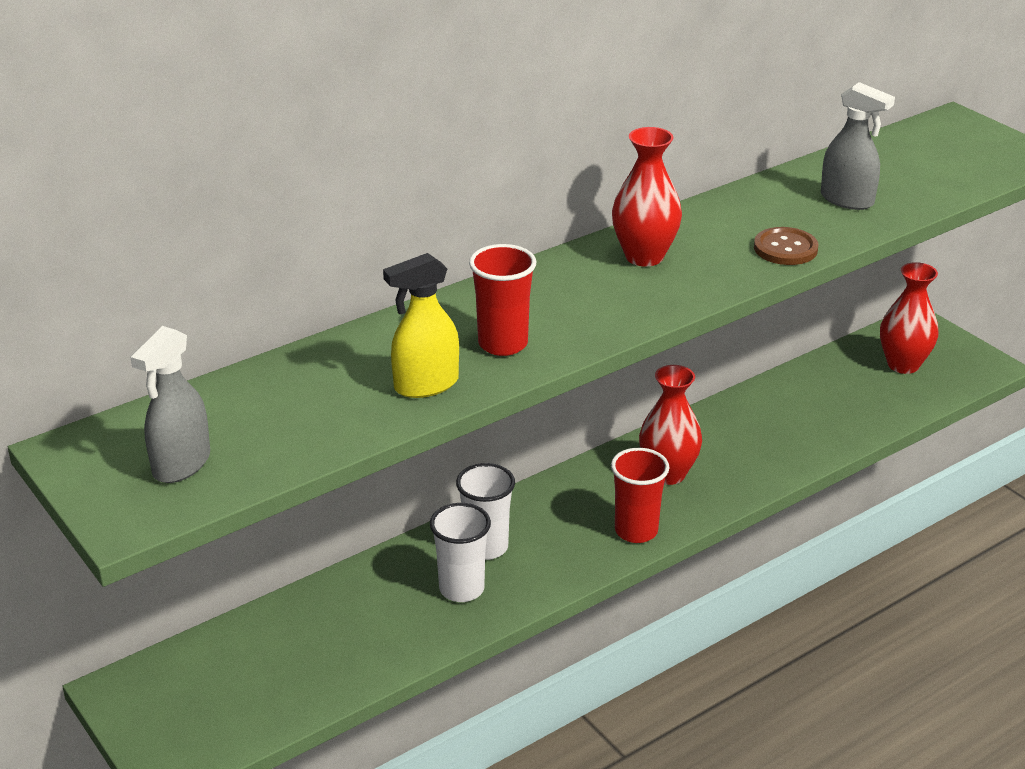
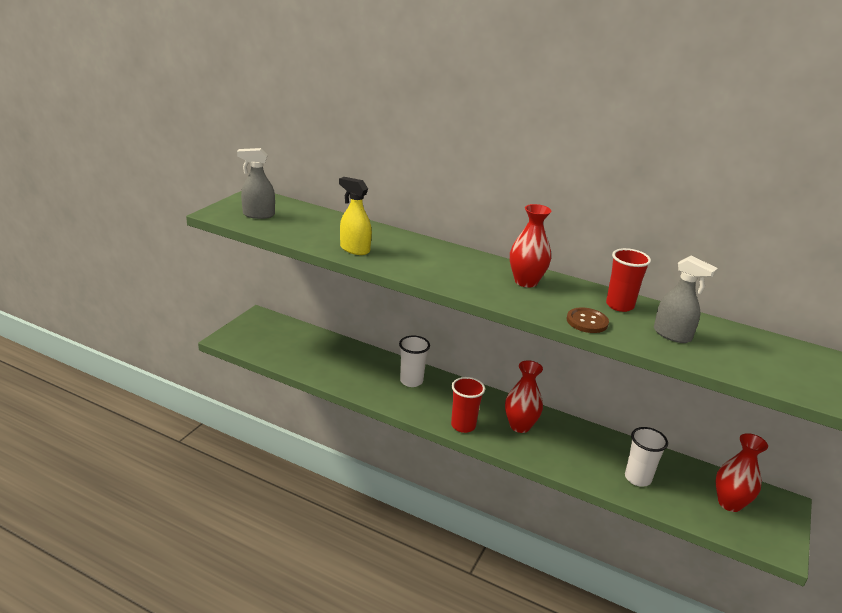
camera: 60 degrees right, 5 degrees down
(461, 589) = (377, 381): white cup -> white cup (637, 478)
(503, 344) = (405, 260): red cup -> red cup (619, 305)
(847, 200) = (672, 335): grey spray bottle -> grey spray bottle turned 60 degrees counterclockwise

